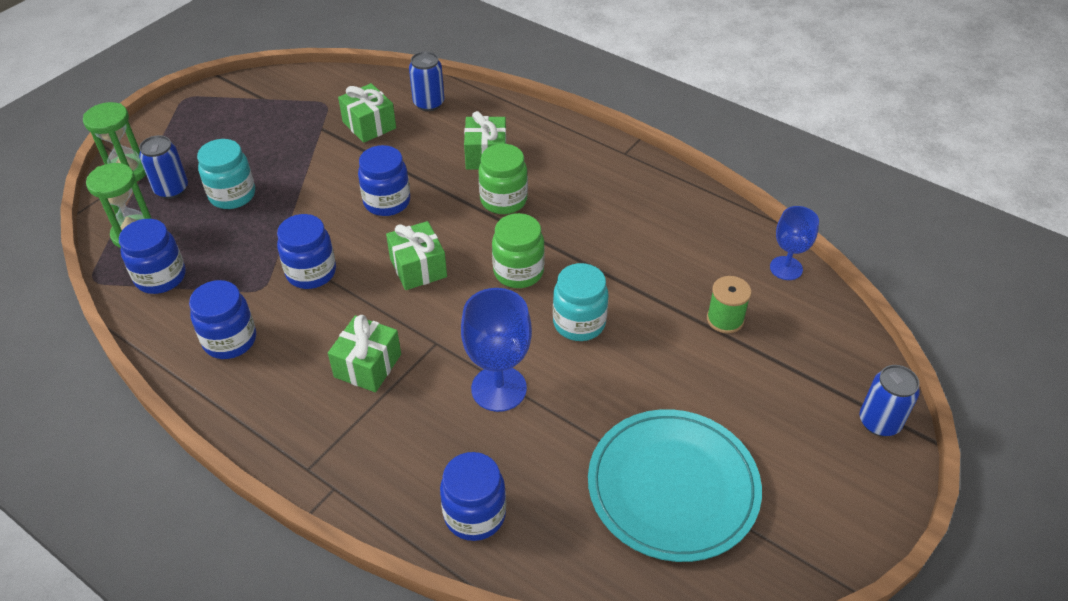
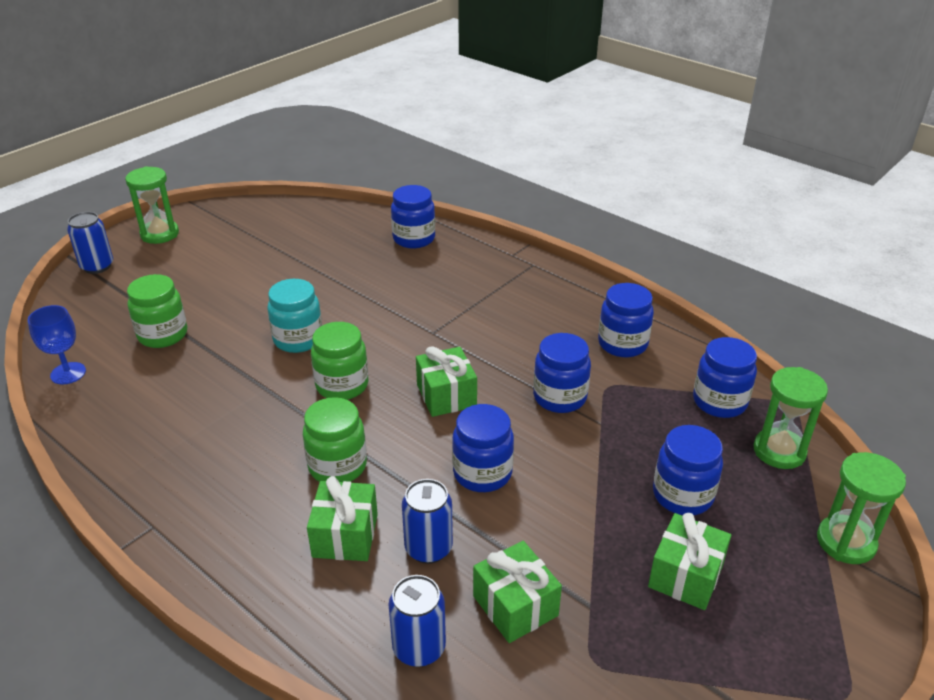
camera: 175 degrees left, 10 degrees down
(171, 189) = (767, 509): blue can -> blue can (428, 548)
(232, 195) = (682, 495): turquoise jar -> blue jar
(367, 365) = (493, 319): green gift -> green gift (686, 576)
(499, 388) = (383, 299): blue goblet -> none
(673, 487) = (273, 244): turquoise plate -> none
(725, 319) = (163, 335): green spool -> green jar
(845, 497) = (160, 234): none -> green hourglass

